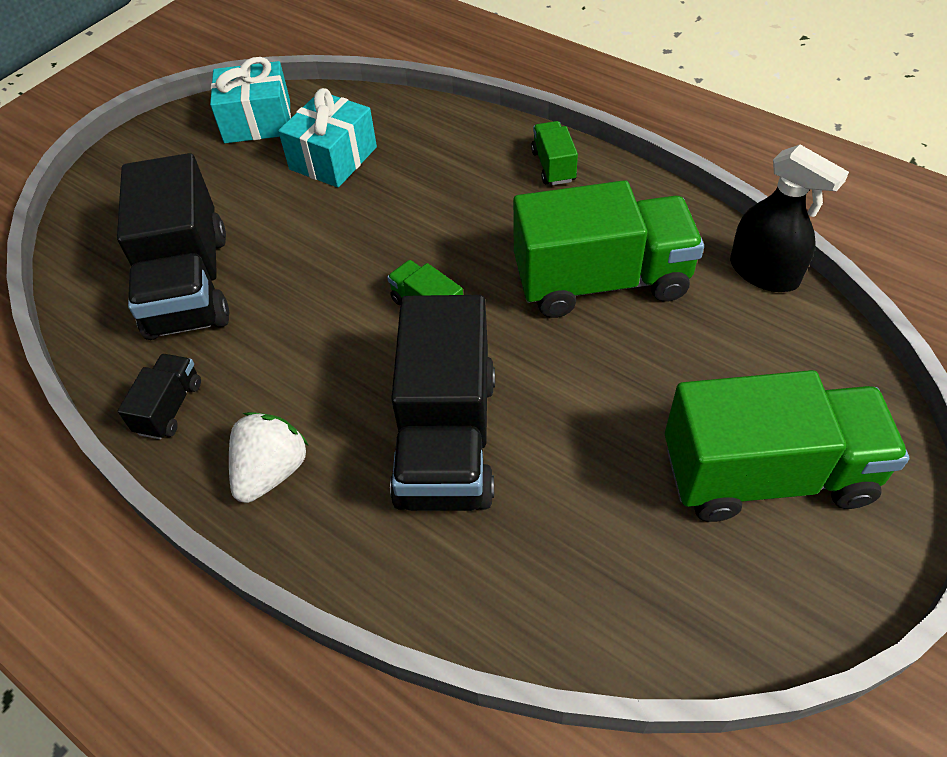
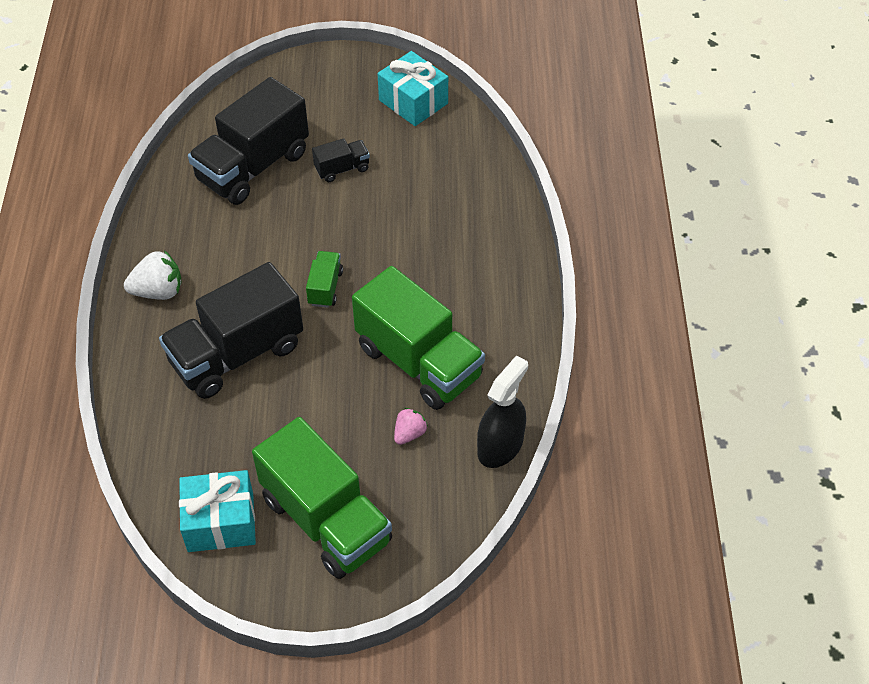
camera: 50 degrees right, 0 degrees up
(169, 407) = (165, 220): black truck -> black truck (342, 169)
(333, 158) = (413, 162): turquoise gift -> turquoise gift (220, 522)
(553, 166) = (507, 279): green truck -> none
(693, 336) = (409, 434): none -> pink strawberry
(764, 272) = (500, 446): black spray bottle -> black spray bottle turned 150 degrees counterclockwise

